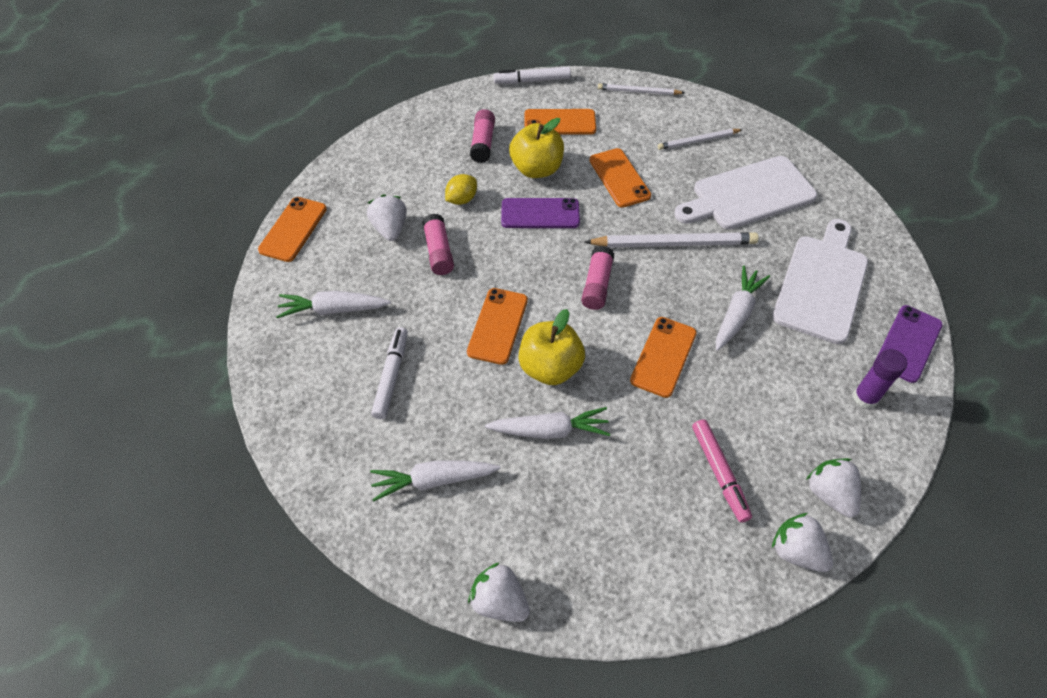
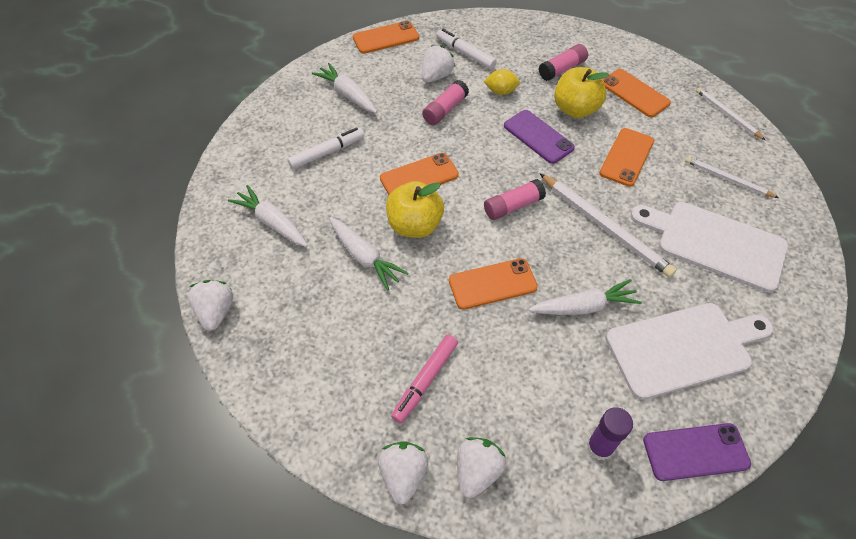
camera: 50 degrees right, 0 degrees up
(532, 81) = (653, 55): white marker -> white marker (465, 53)

